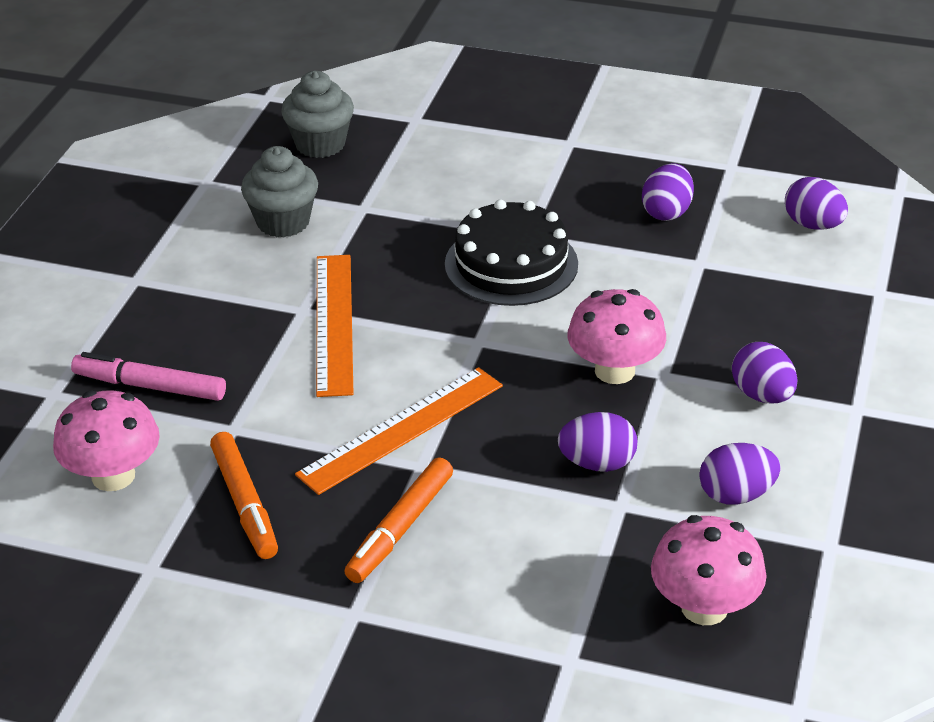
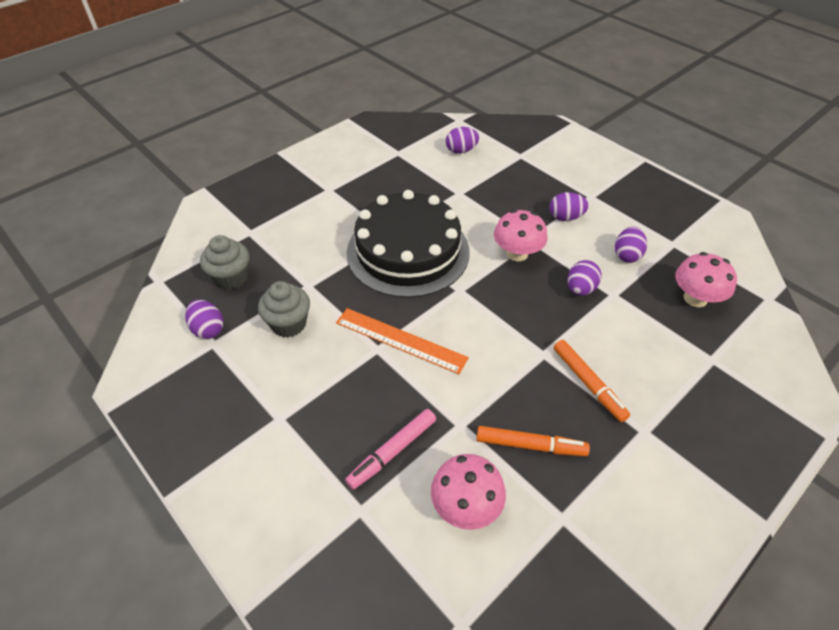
camera: 60 degrees left, 10 degrees up
(401, 429) = (510, 350): orange ruler -> none
(511, 264) = (408, 251): black cake -> black cake, size x1.60
(667, 212) = (413, 185): purple egg -> purple egg (208, 329)

